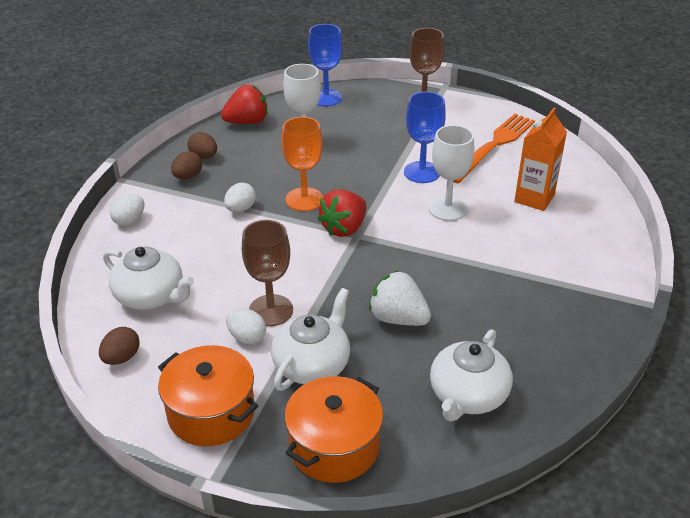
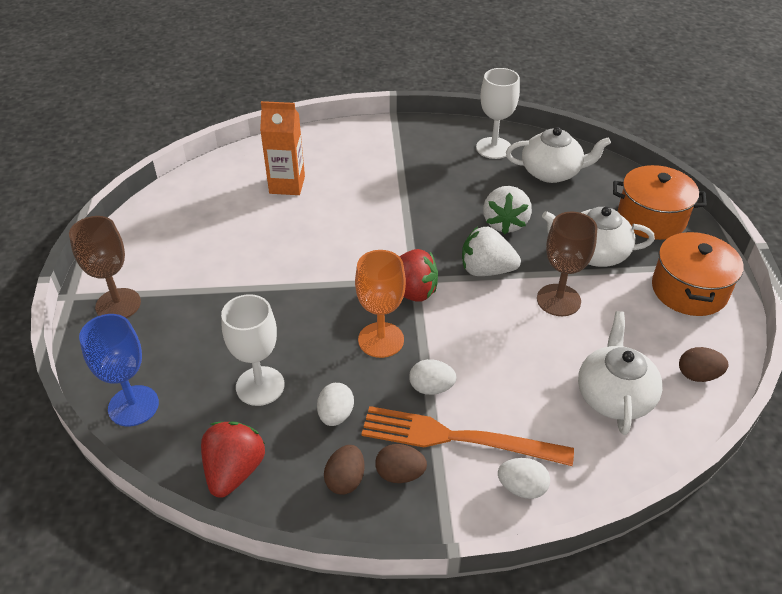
camera: 115 degrees left, 5 degrees up
(247, 122) = (234, 471): red strawberry -> red strawberry turned 60 degrees clockwise
(247, 337) = (601, 302): white egg -> white egg (336, 415)
(340, 280) = (486, 270): none -> white strawberry
(422, 172) = (279, 265): blue goblet -> none
(447, 209) = (335, 232): white goblet -> white goblet (493, 148)
(493, 146) = (202, 227): orange fork -> orange fork (457, 438)

